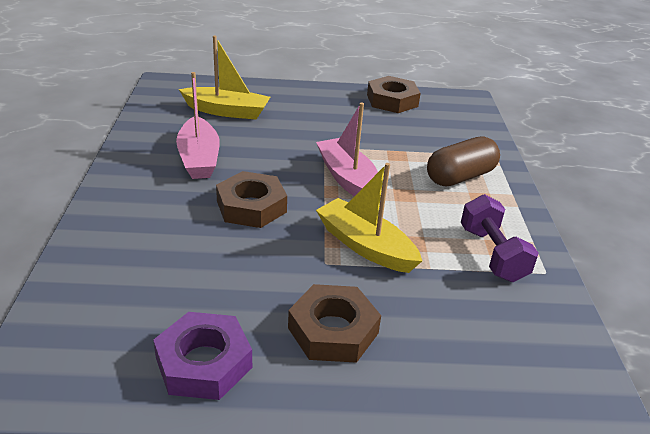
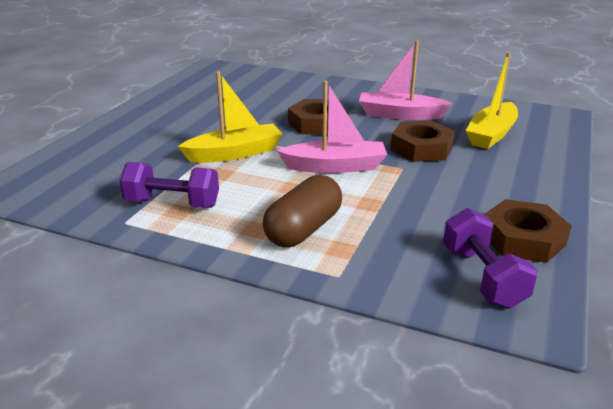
camera: 115 degrees right, 5 degrees down
(204, 363) = (183, 96): purple nut -> none
(333, 330) = (167, 127): brown nut -> brown nut (421, 148)
(445, 111) = (482, 277): none -> purple dumbbell
(460, 177) = (304, 229): brown capsule -> brown capsule turned 45 degrees clockwise

